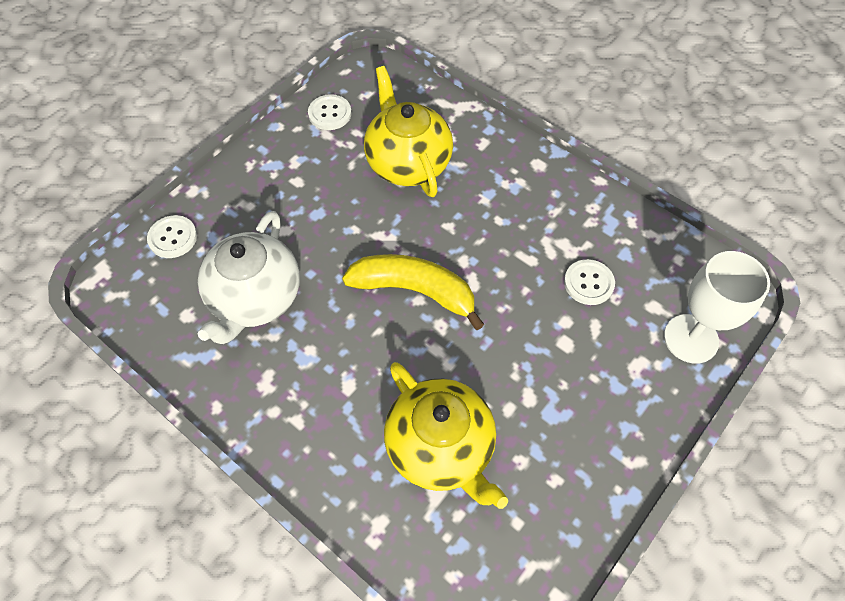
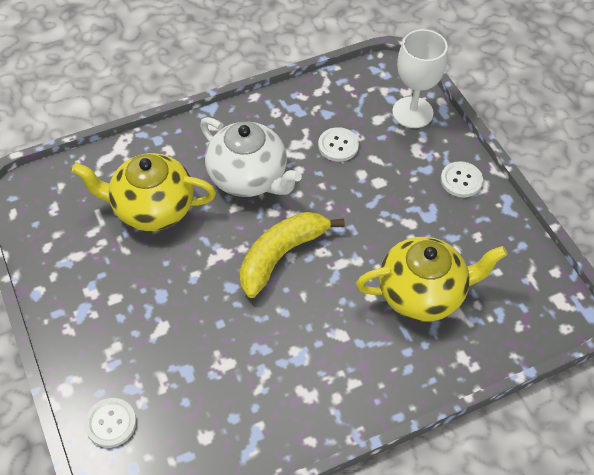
camera: 65 degrees left, 5 degrees down
(255, 298) = (220, 374): white teapot -> white teapot (248, 177)
(330, 113) = (55, 244): white button -> white button (461, 180)

